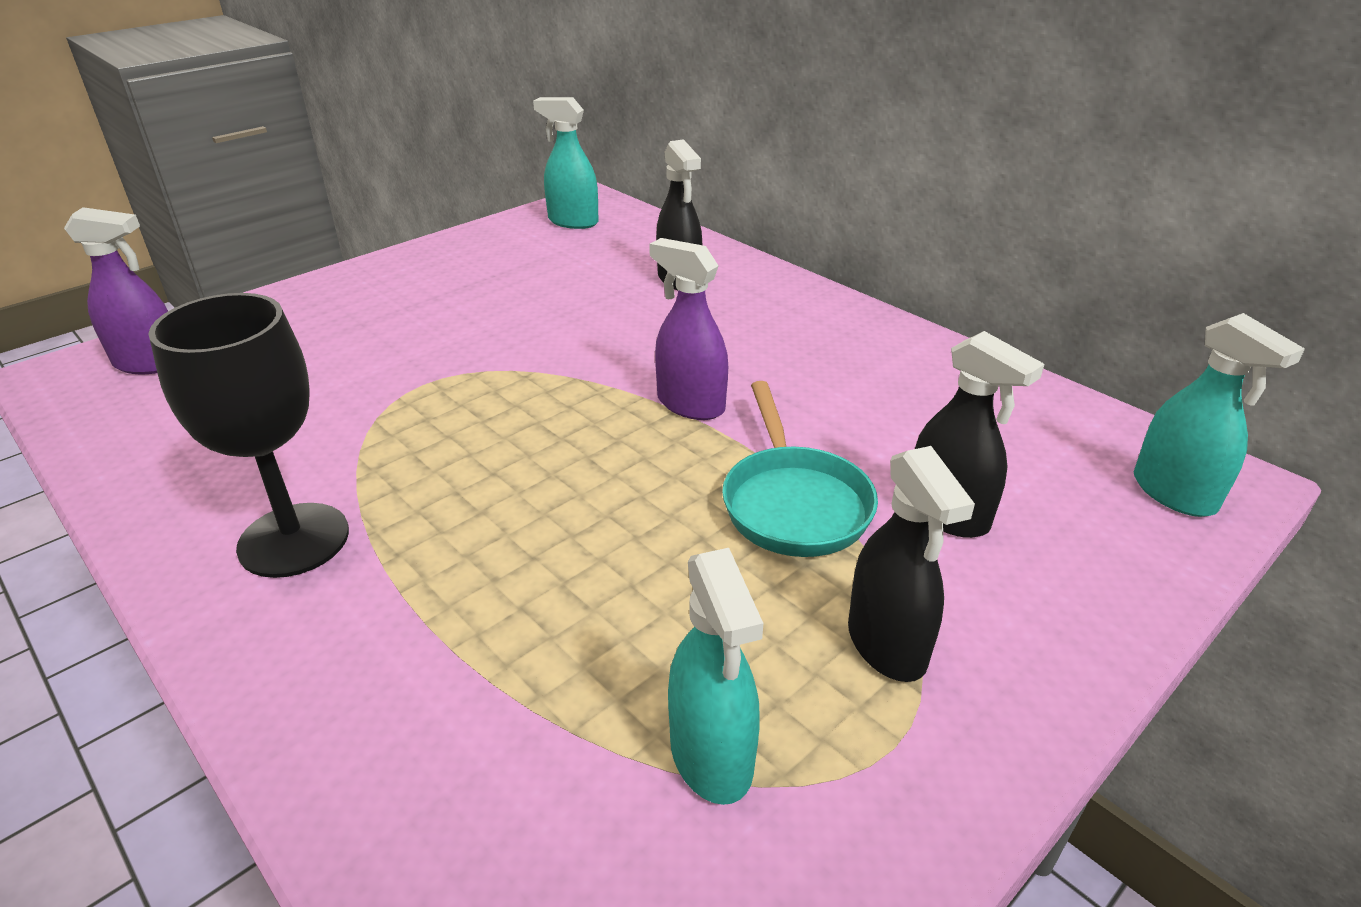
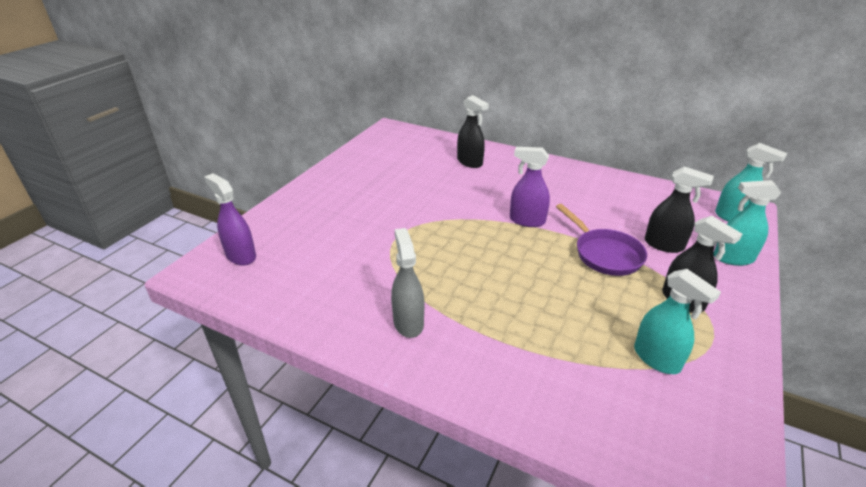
camera: 20 degrees left, 0 degrees up
(150, 363) = (241, 256): purple spray bottle -> purple spray bottle turned 120 degrees counterclockwise
(294, 540) = (408, 322): black goblet -> grey spray bottle
(573, 222) = (392, 141): turquoise spray bottle -> turquoise spray bottle (733, 258)
(793, 503) = (604, 254): turquoise pan -> purple pan

